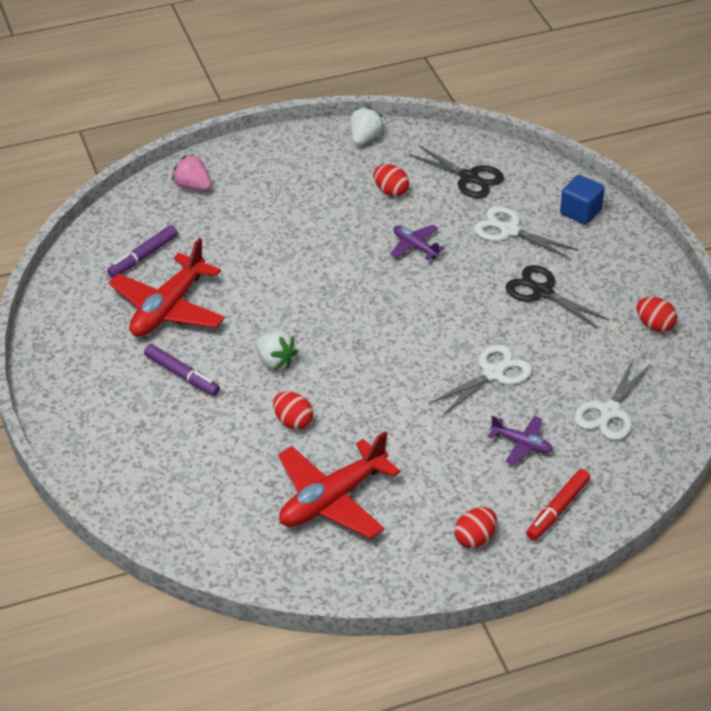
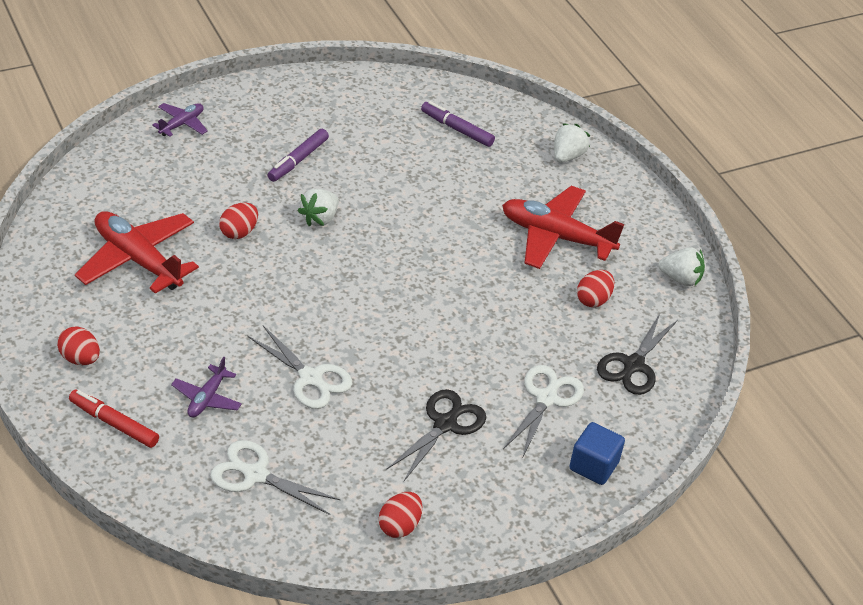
camera: 80 degrees right, 0 degrees up
(168, 308) = (387, 148): red plane -> red plane (556, 237)
(193, 186) = (567, 156): pink strawberry -> white strawberry
(415, 246) = (504, 318): purple plane -> purple plane (182, 124)

